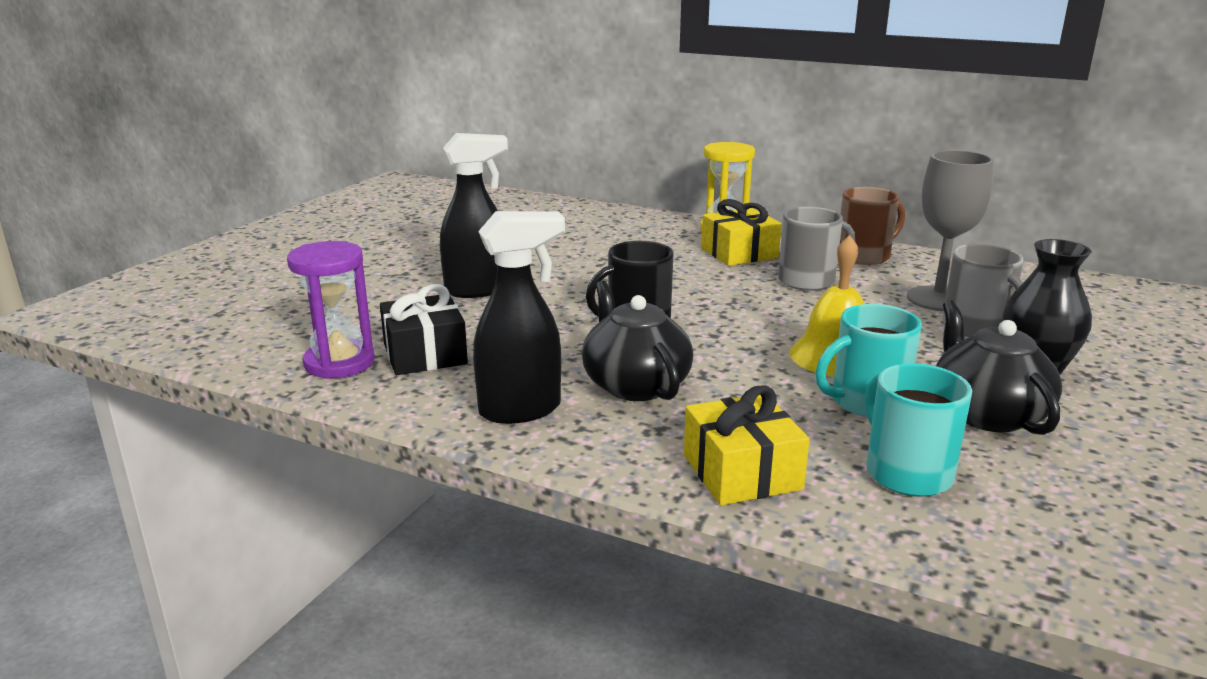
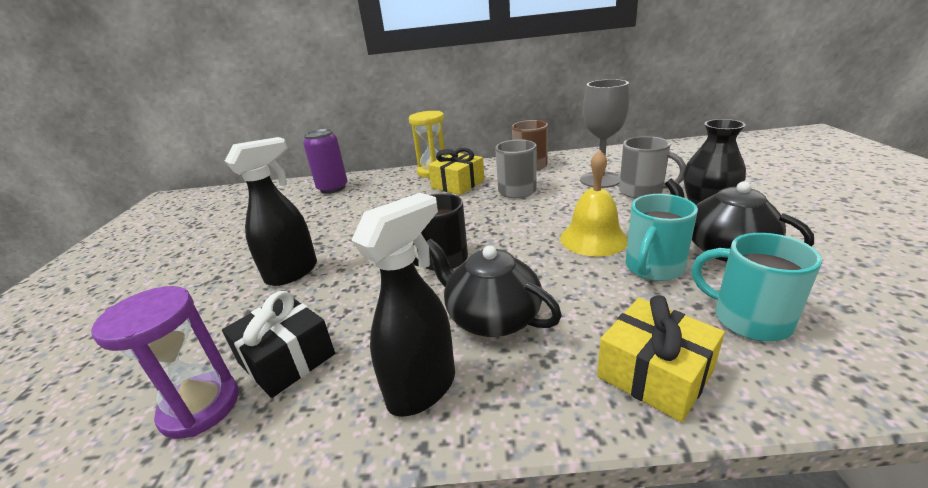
camera: 25 degrees left, 5 degrees up
(584, 217) = (333, 188): none -> purple can

